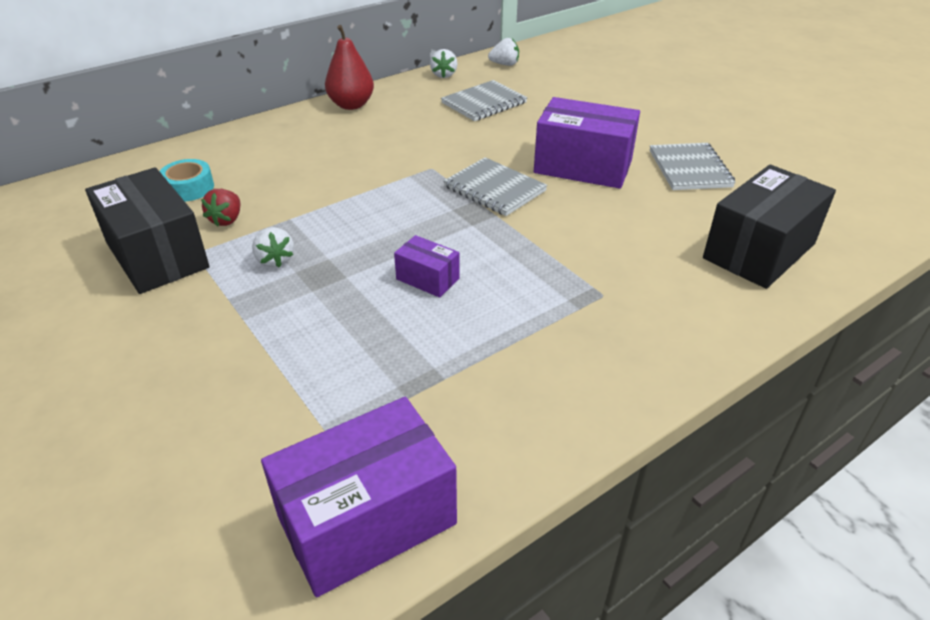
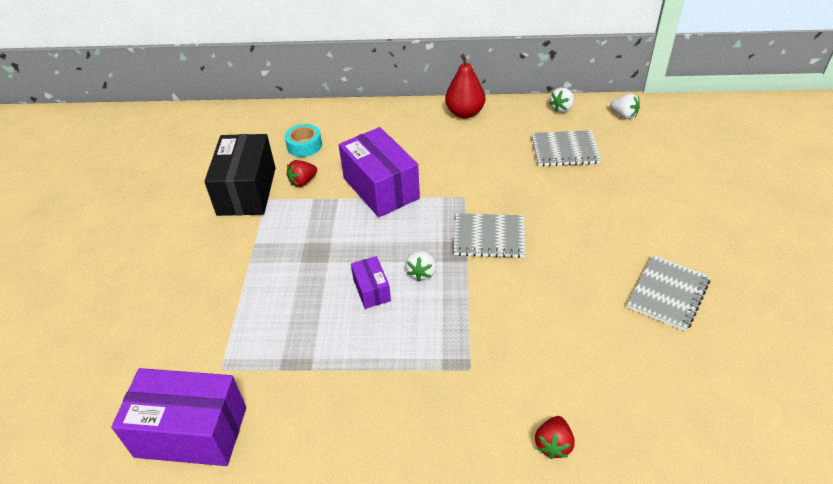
camera: 40 degrees right, 5 degrees up
(275, 260) = (301, 227): white strawberry -> white strawberry (422, 272)
(494, 189) = (489, 237): grey notebook -> grey notebook turned 75 degrees counterclockwise
(583, 166) = (578, 248): purple box -> purple box (381, 188)
(741, 312) = (553, 444): none -> red strawberry
(759, 251) = (634, 402): black box -> none

